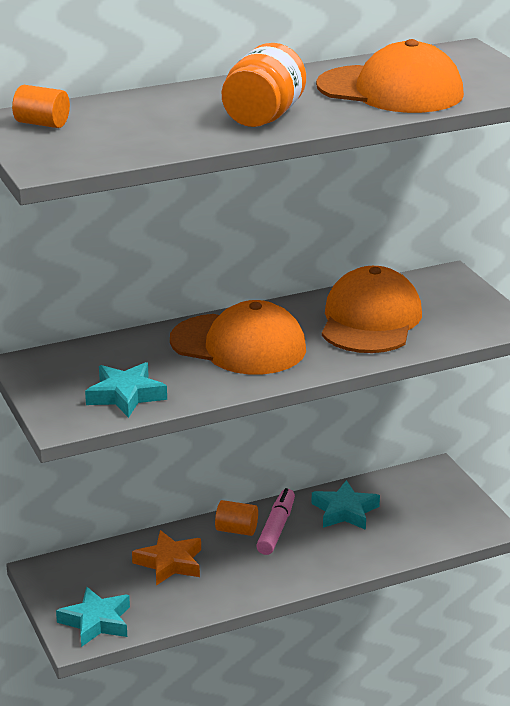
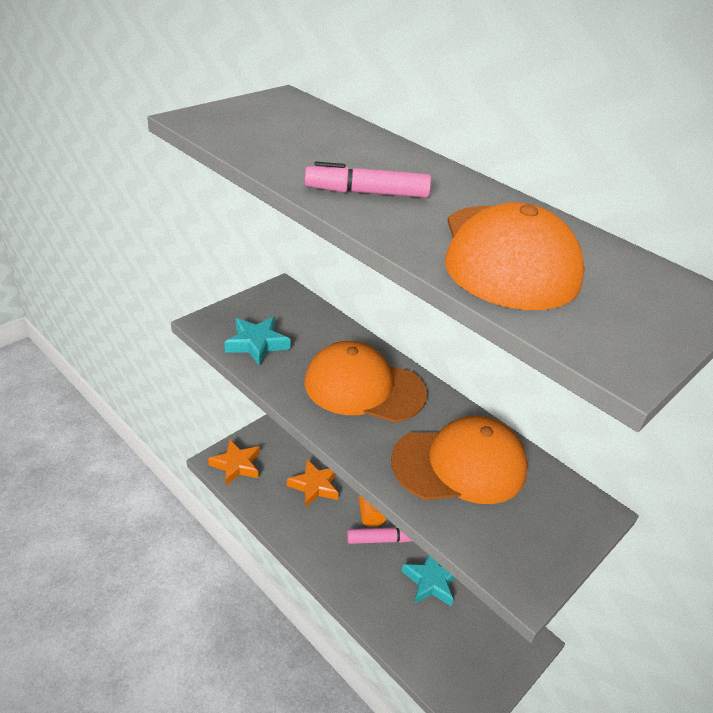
camera: 65 degrees right, 10 degrees up
(42, 124) = (283, 108): orange cylinder -> none
(96, 622) = (236, 465): turquoise star -> orange star
(238, 345) = (364, 387): orange cap -> orange cap turned 105 degrees clockwise
(263, 117) = (367, 193): orange jar -> pink marker

